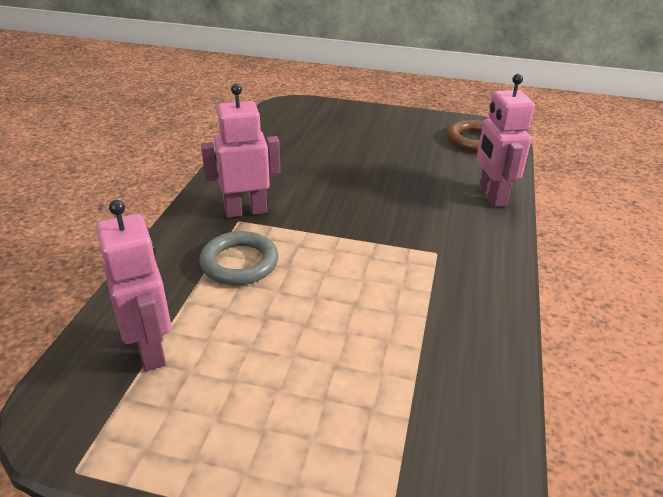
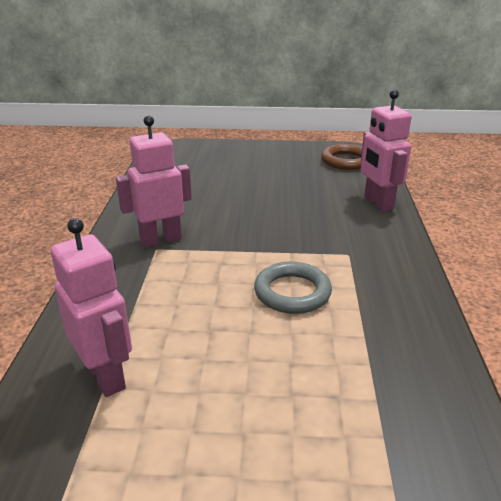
camera: 10 degrees left, 5 degrees down
(239, 263) = (169, 285): grey ring -> grey ring (292, 292)

